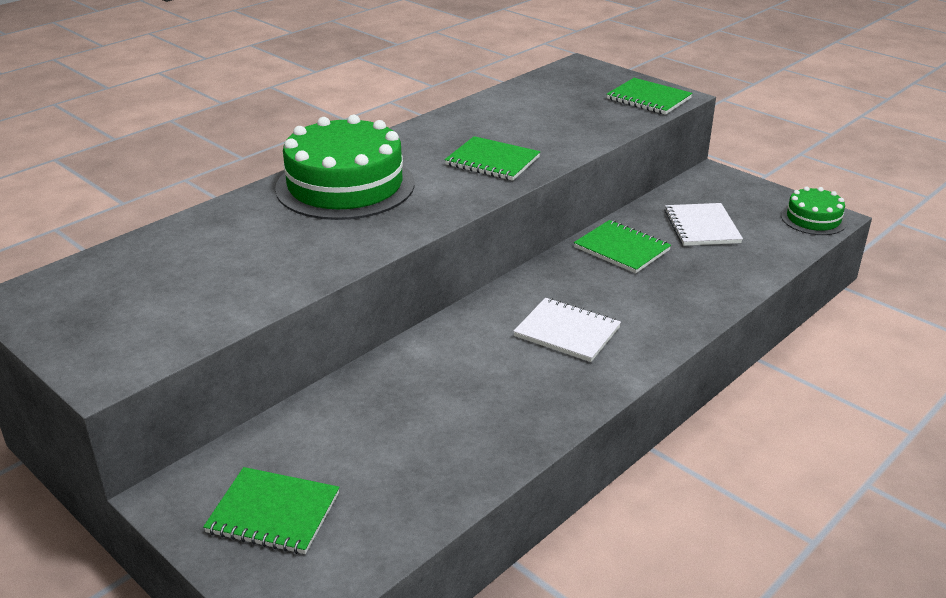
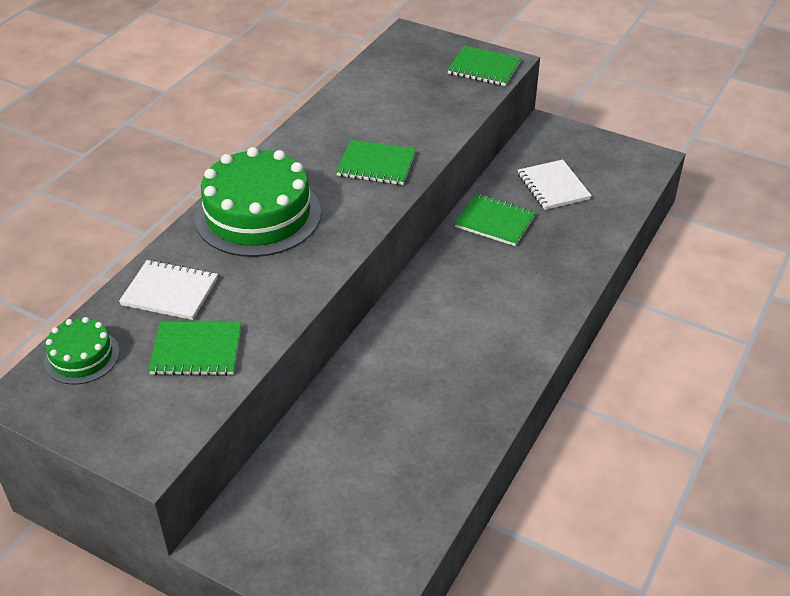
camera: 15 degrees left, 10 degrees up
(273, 513) = (312, 536): green notebook -> green notebook (196, 351)
(567, 332) = (479, 317): white notebook -> white notebook (170, 292)
(813, 219) = (640, 163): green cake -> green cake (82, 356)

